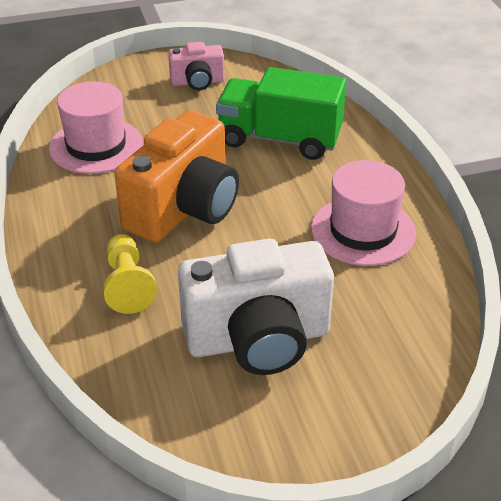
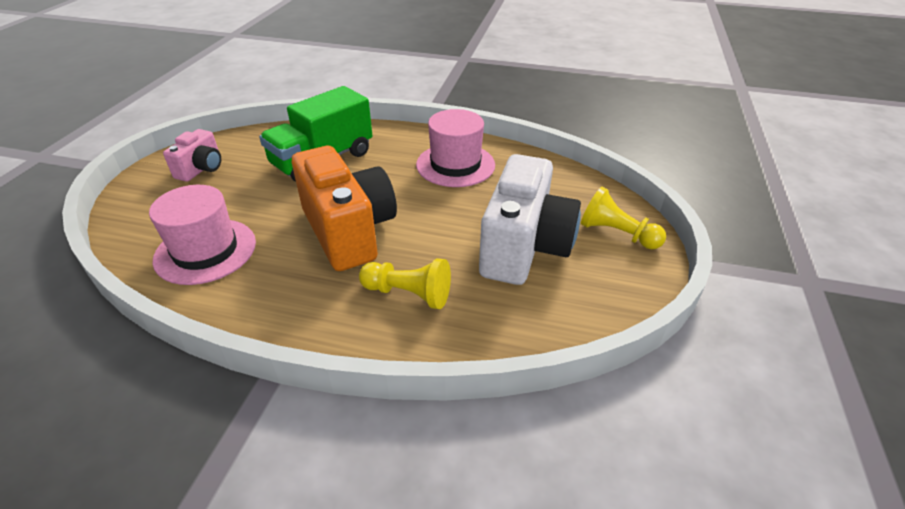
camera: 60 degrees left, 0 degrees up
(349, 412) = (616, 234): none -> yellow pawn

